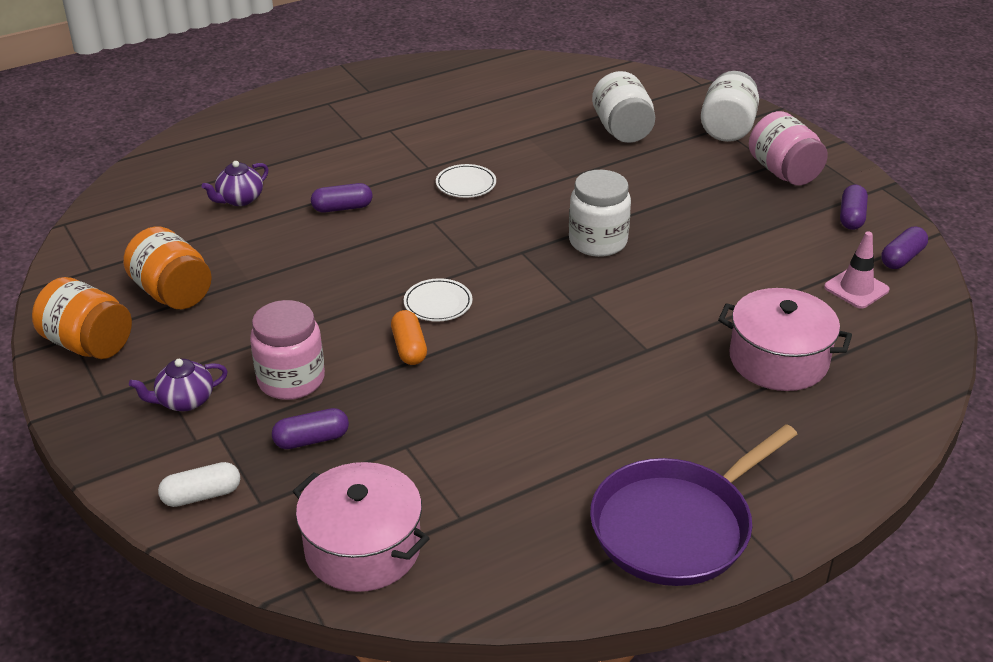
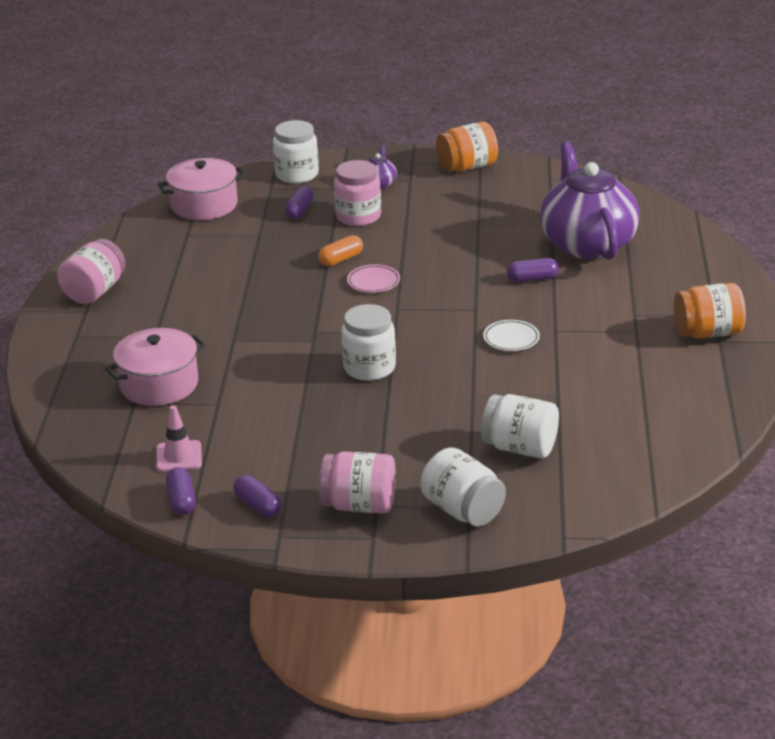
camera: 125 degrees right, 5 degrees down
(172, 293) = (492, 199): orange jar -> orange jar (707, 333)
(201, 495) = (297, 174): white capsule -> white jar
(239, 199) = (587, 243): purple teapot -> purple teapot, size x2.48
(342, 208) = (532, 279): purple capsule -> purple capsule turned 60 degrees clockwise
(409, 348) = (341, 259): orange capsule -> orange capsule turned 60 degrees counterclockwise
(438, 303) = (373, 282): white plate -> pink plate
(676, 526) = (94, 291): purple pan -> pink jar

